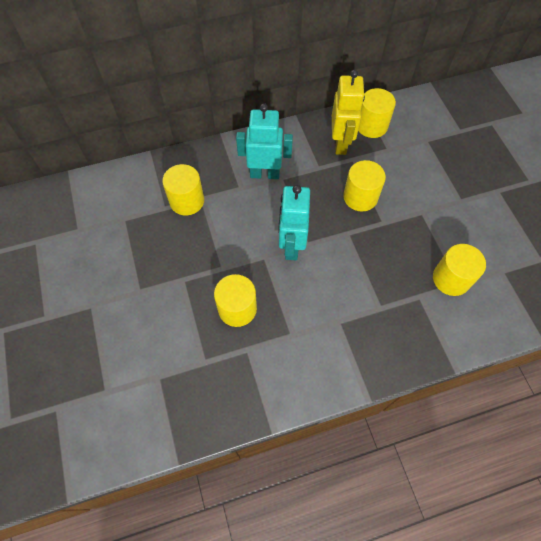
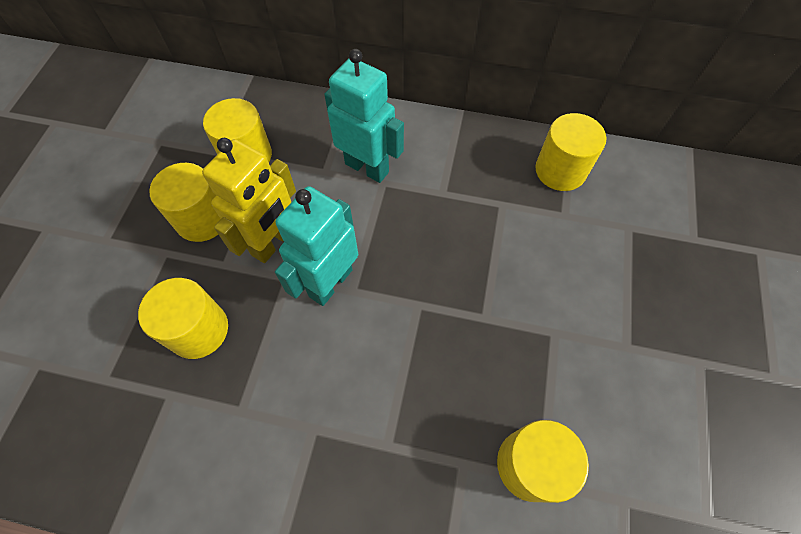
camera: 30 degrees right, 0 degrees up
(341, 143) = (498, 175): yellow robot -> yellow robot (273, 242)
(360, 197) = (474, 263): yellow cylinder -> yellow cylinder (202, 219)

